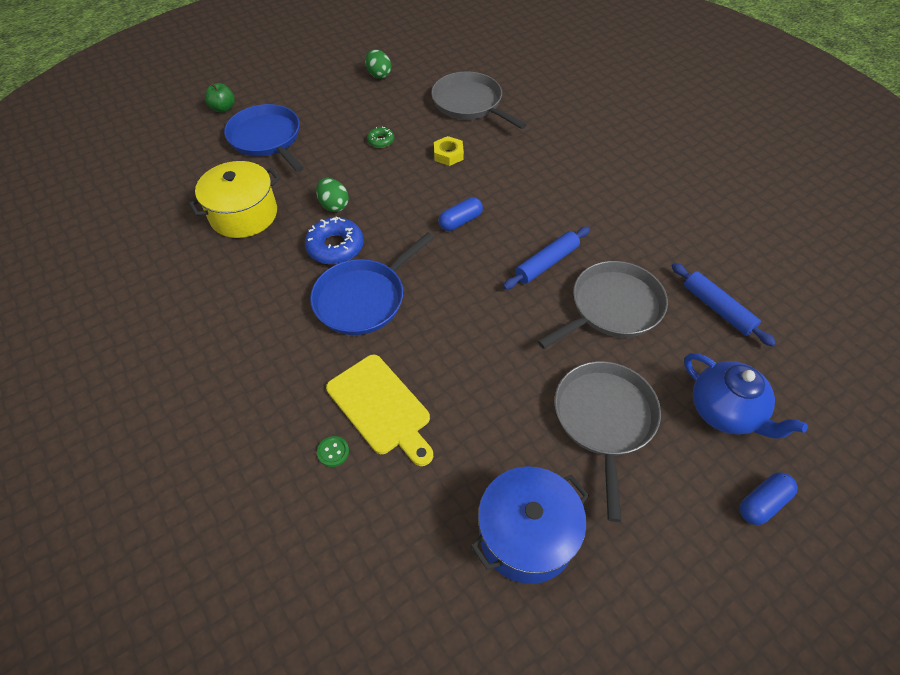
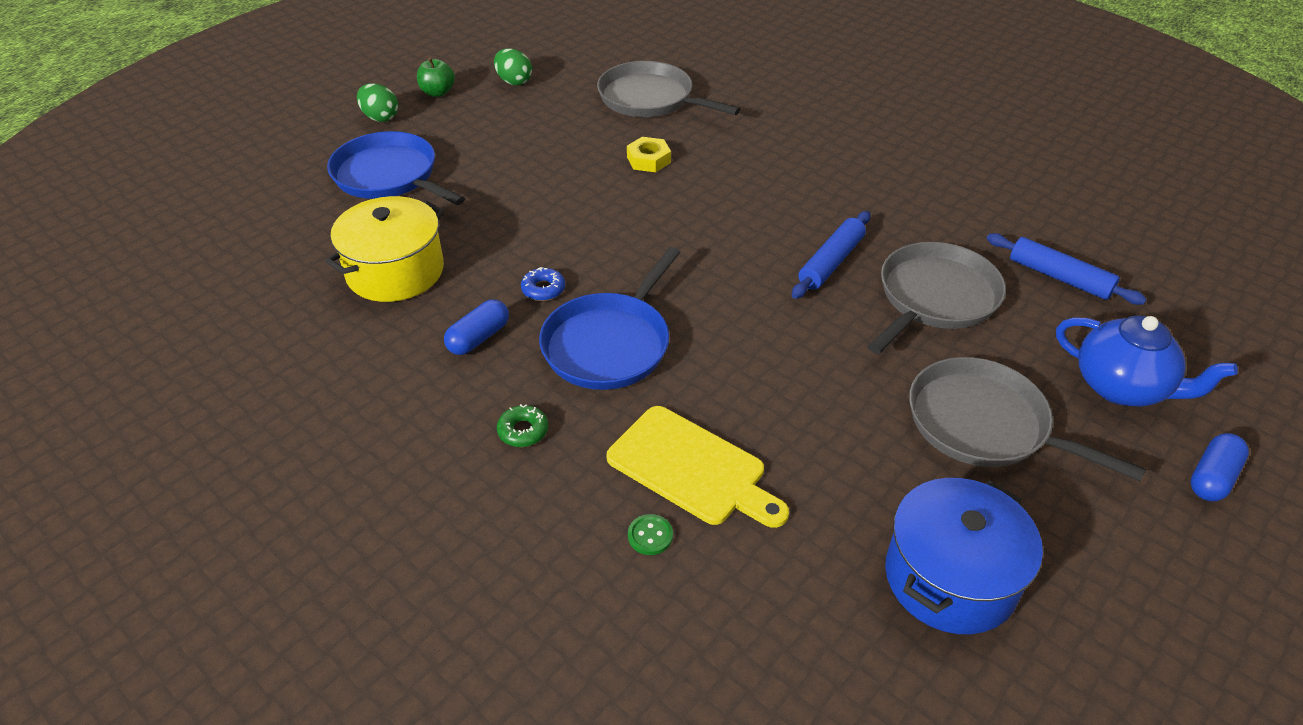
camera: 15 degrees left, 10 degrees down
(223, 108) = (309, 148): green apple -> green apple (437, 92)
(334, 205) = (519, 241): green egg -> green egg (380, 117)
(335, 247) = (543, 289): blue donut -> blue donut, size x0.54
(381, 141) = (550, 156): green donut -> green donut (523, 431)
(460, 221) = (699, 233): blue capsule -> blue capsule (478, 338)
(604, 419) = (984, 424): grey pan -> grey pan turned 45 degrees counterclockwise

